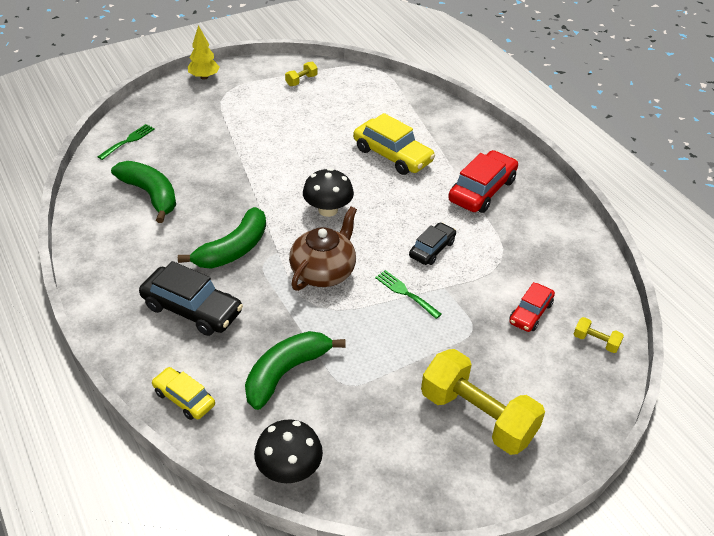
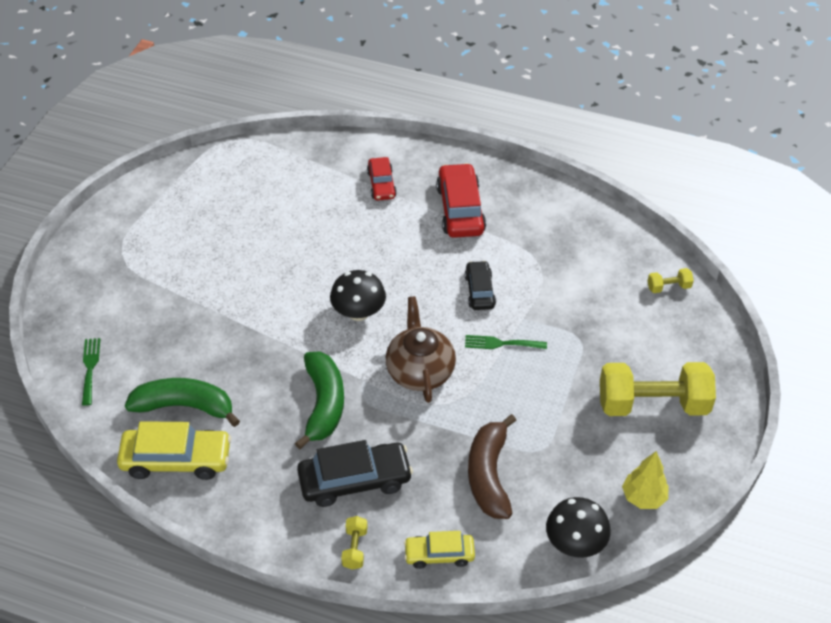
camera: 40 degrees left, 5 degrees up
(204, 77) = (77, 251): yellow tree -> yellow tree (643, 497)
(285, 373) = (489, 475): green banana -> brown banana
(301, 80) = (180, 195): yellow dumbbell -> yellow dumbbell (354, 548)
(392, 155) = (352, 223): yellow car -> yellow car (176, 460)
(530, 313) = (604, 295): red car -> red car (381, 184)

